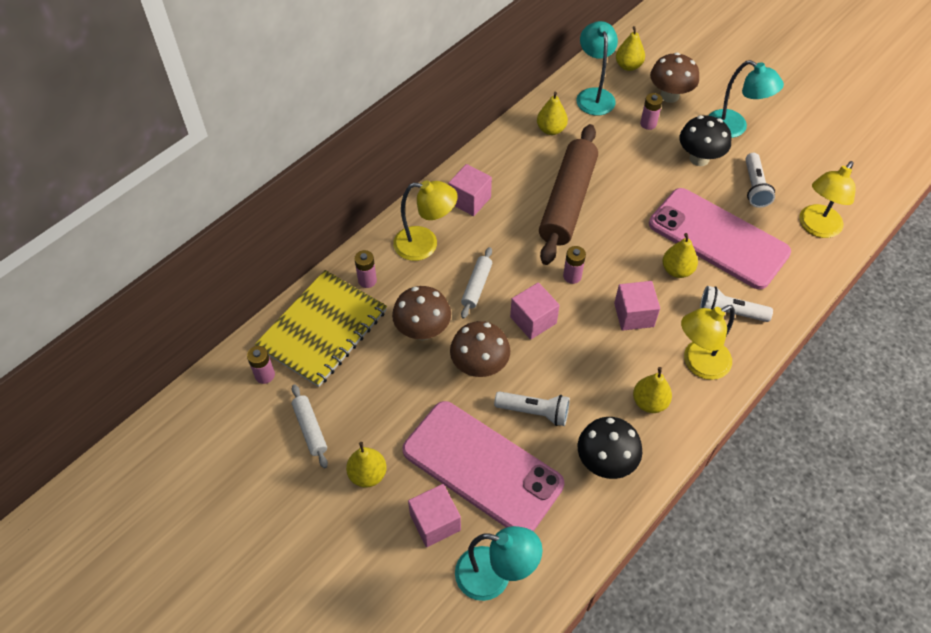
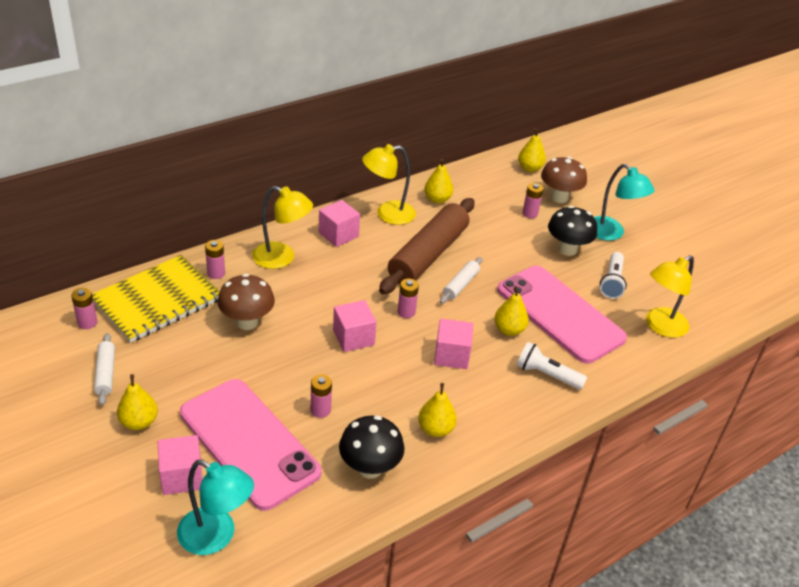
camera: 10 degrees right, 15 degrees down
(476, 286) = (313, 300): white rolling pin -> white rolling pin (460, 285)
(479, 366) = (286, 362): brown mushroom -> none
(534, 412) = (320, 410): white flashlight -> pink battery
(594, 95) = (488, 183): turquoise lamp -> none
(698, 364) = (498, 409): yellow lamp -> yellow lamp (387, 214)

